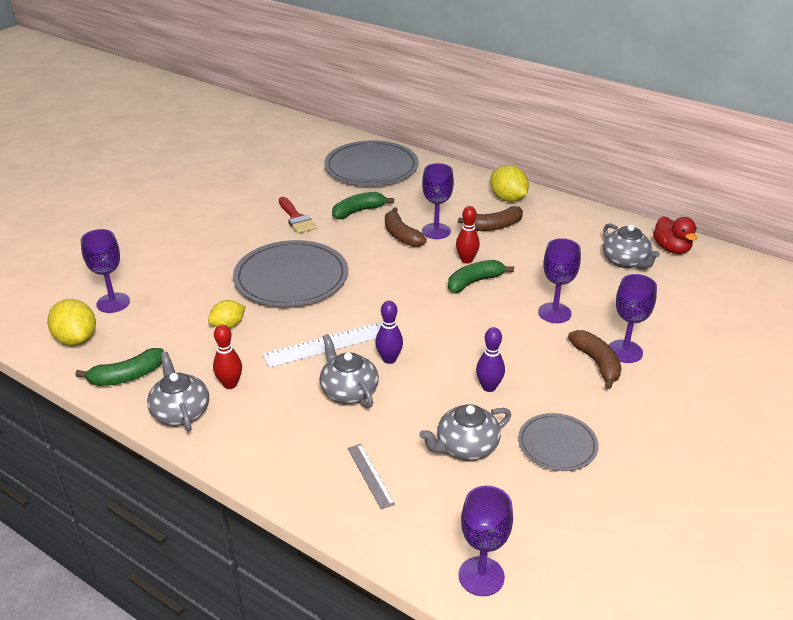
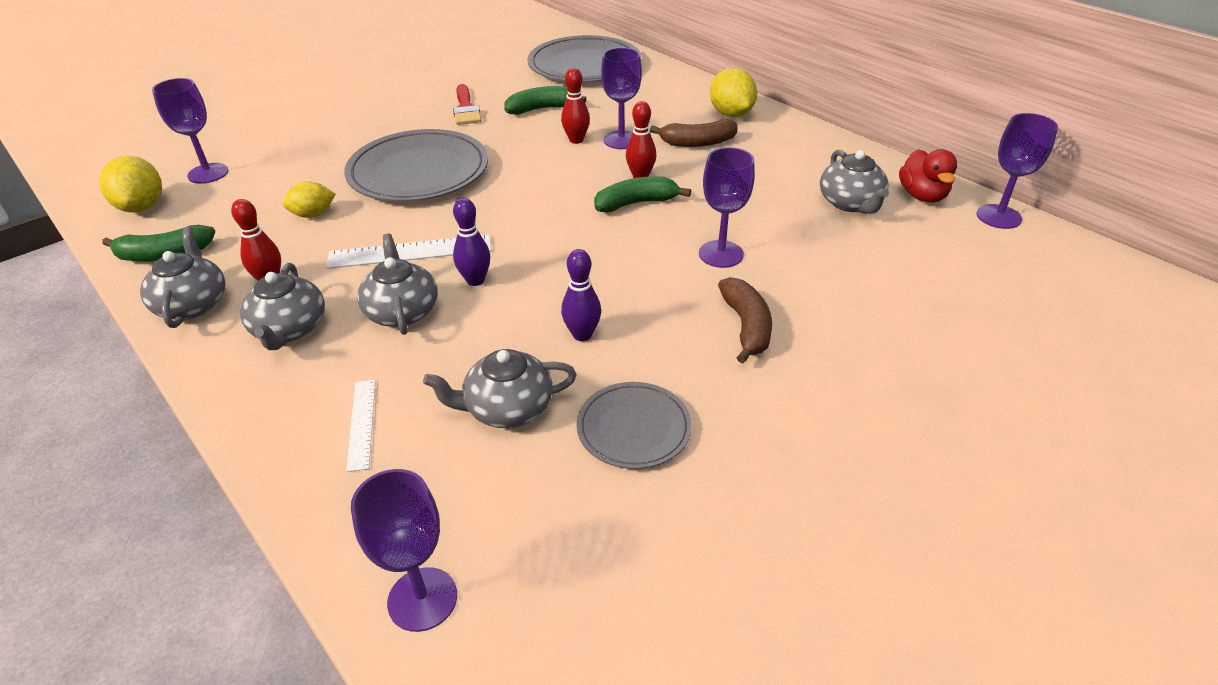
camera: 15 degrees right, 5 degrees up
(271, 418) = (289, 329): none -> grey teapot
(370, 475) = (361, 423): grey ruler -> white ruler
(401, 235) = (576, 140): brown banana -> red bowling pin
(625, 351) = (794, 317): purple goblet -> purple goblet (998, 217)

